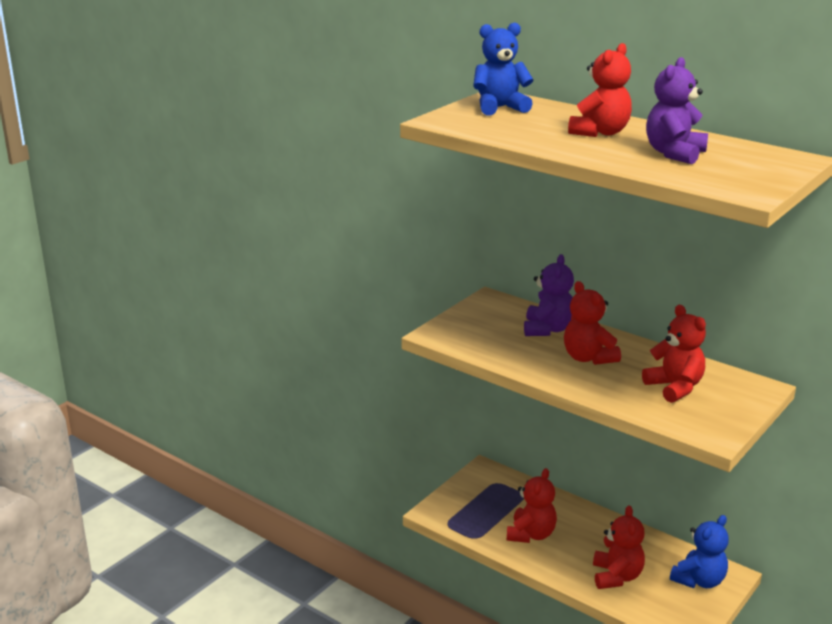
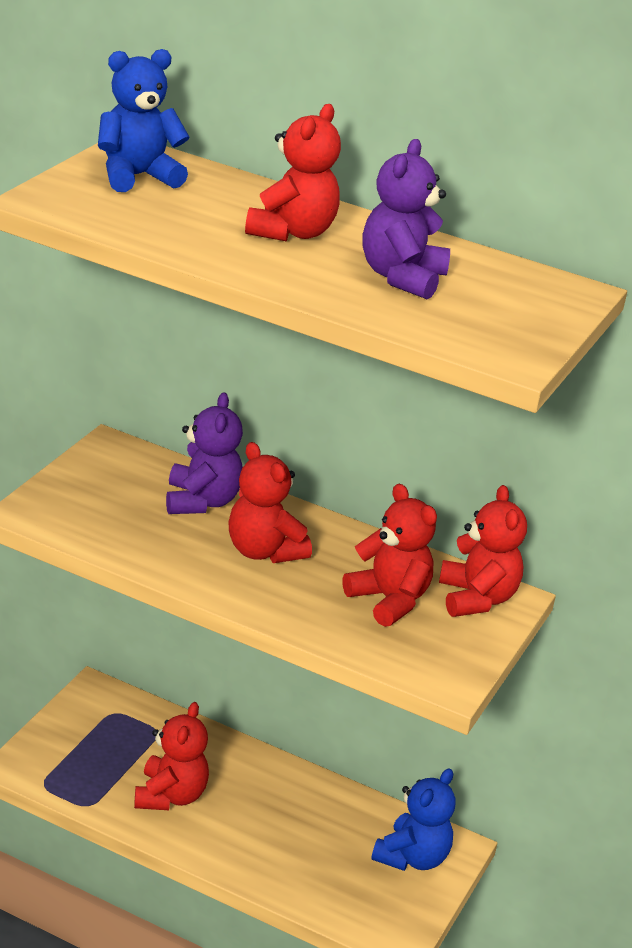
camera: 15 degrees left, 5 degrees up
(616, 576) = (296, 858): red teddy bear -> red teddy bear (476, 599)

